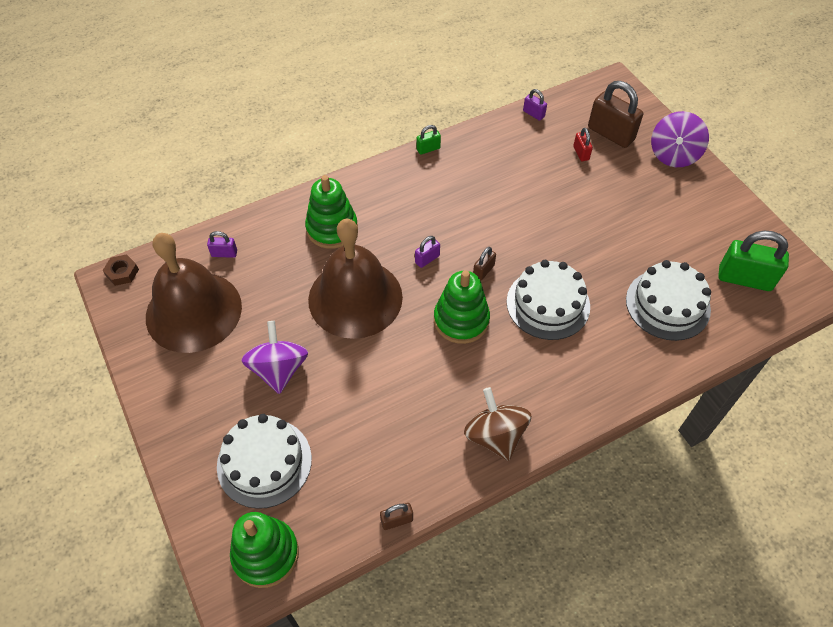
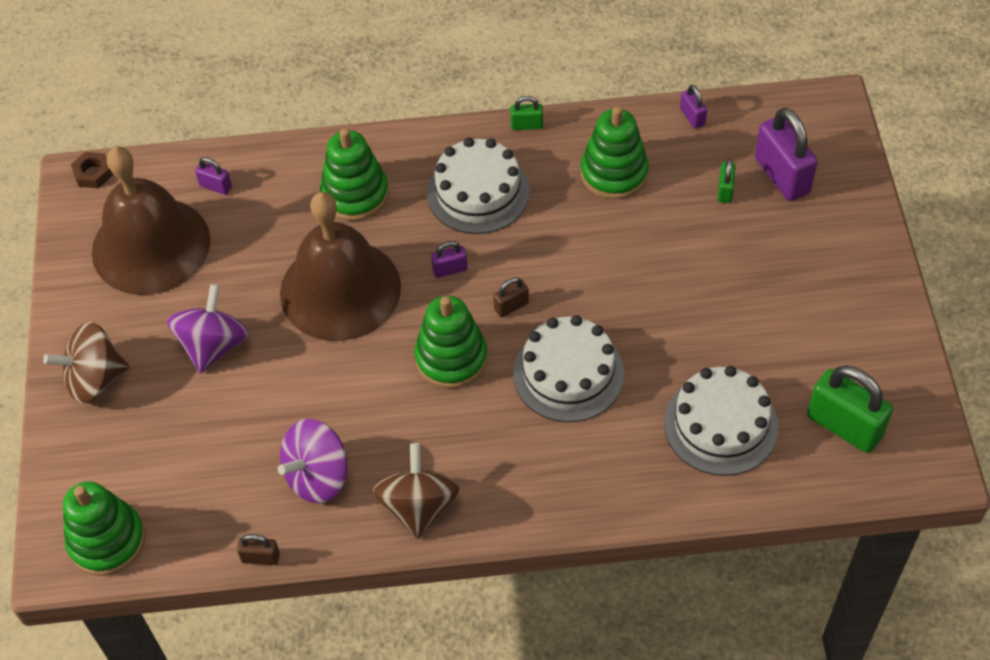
camera: 25 degrees right, 0 degrees up
(195, 427) = (95, 379): none -> brown spinning top
(264, 462) = (150, 443): white cake -> white cake (478, 192)
(503, 163) = (614, 173): none -> green stacking toy
(581, 153) = (725, 190): red padlock -> green padlock
(610, 134) = (782, 176): brown padlock -> purple padlock
(673, 155) = (852, 231): purple spinning top -> purple spinning top (318, 476)

